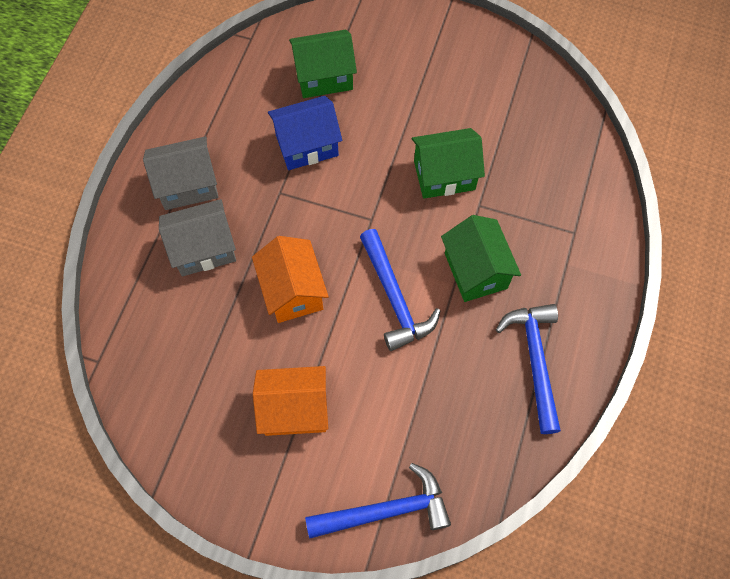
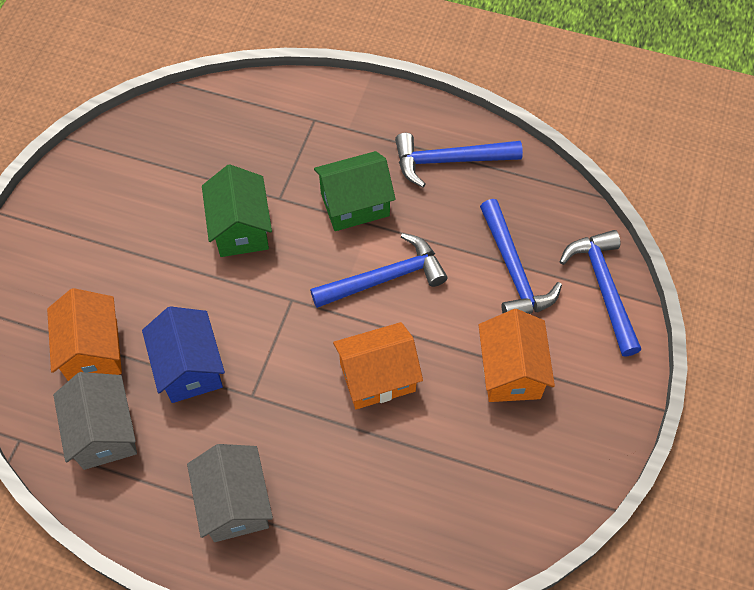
camera: 90 degrees left, 5 degrees down
(204, 249) = (323, 477): grey house -> grey house (104, 432)
(324, 77) = (93, 350): green house -> orange house
(405, 419) = (513, 270): none -> blue hammer

